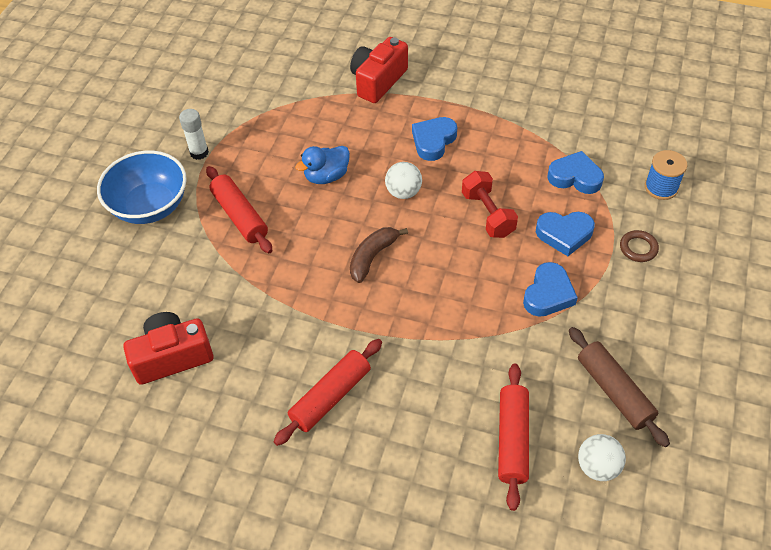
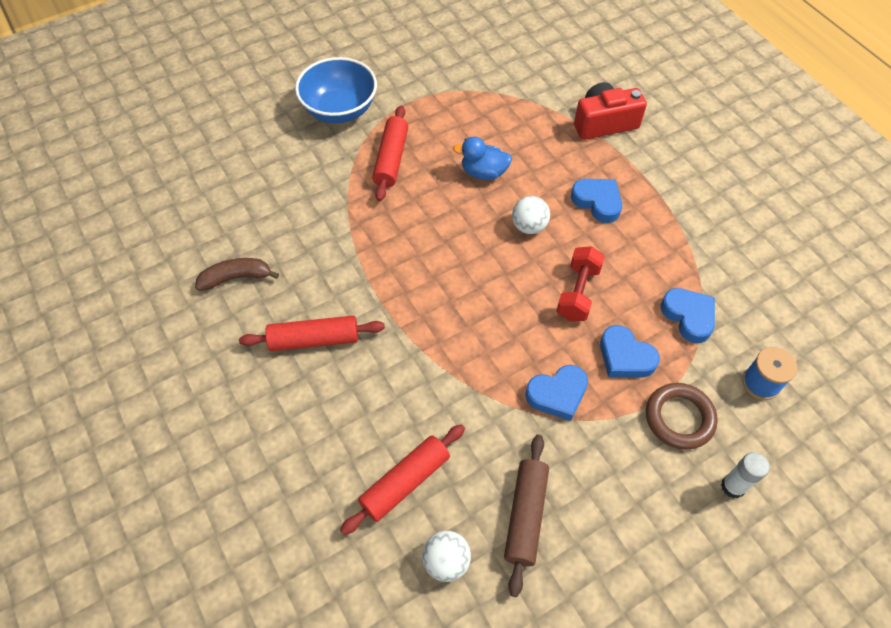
camera: 40 degrees right, 5 degrees up
(172, 357) = (246, 228): red camera -> none
(199, 153) = (412, 92): white glue stick -> white glue stick (733, 486)
(372, 257) = (452, 259): brown banana -> brown banana (236, 278)
(433, 141) = (597, 202): blue heart -> blue heart turned 60 degrees clockwise
(638, 248) = (679, 418): brown ring -> brown ring, size x1.65

